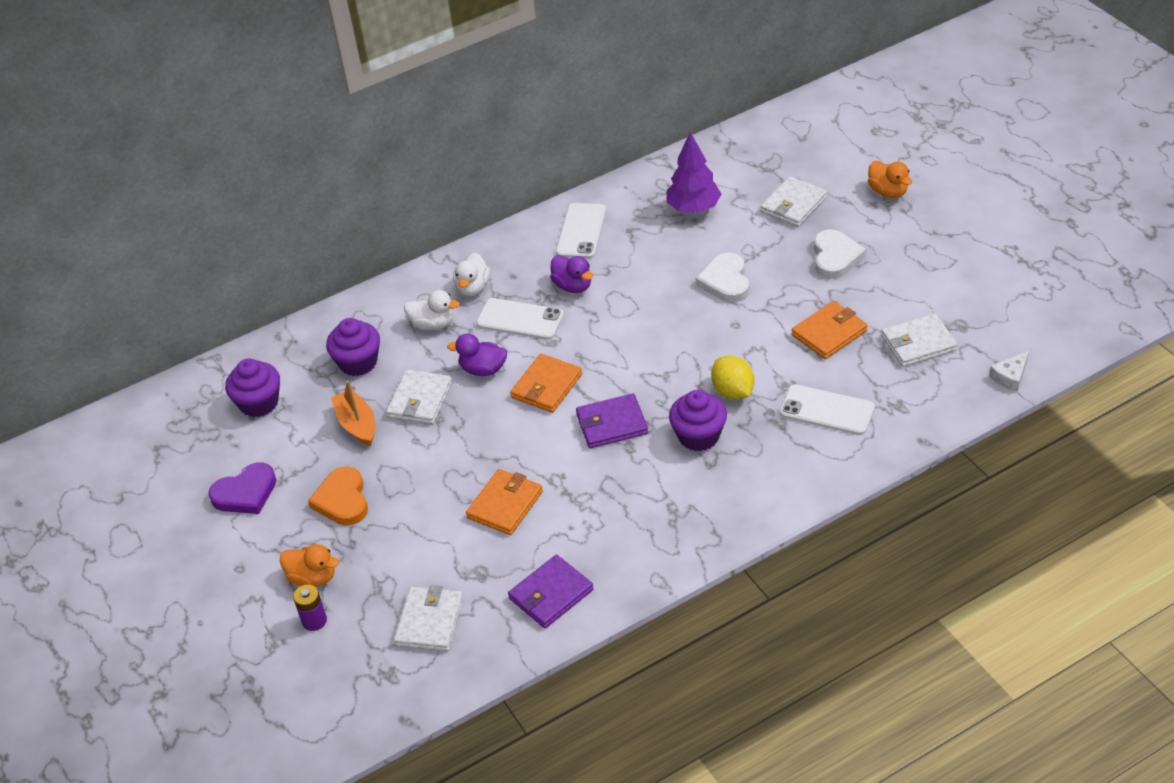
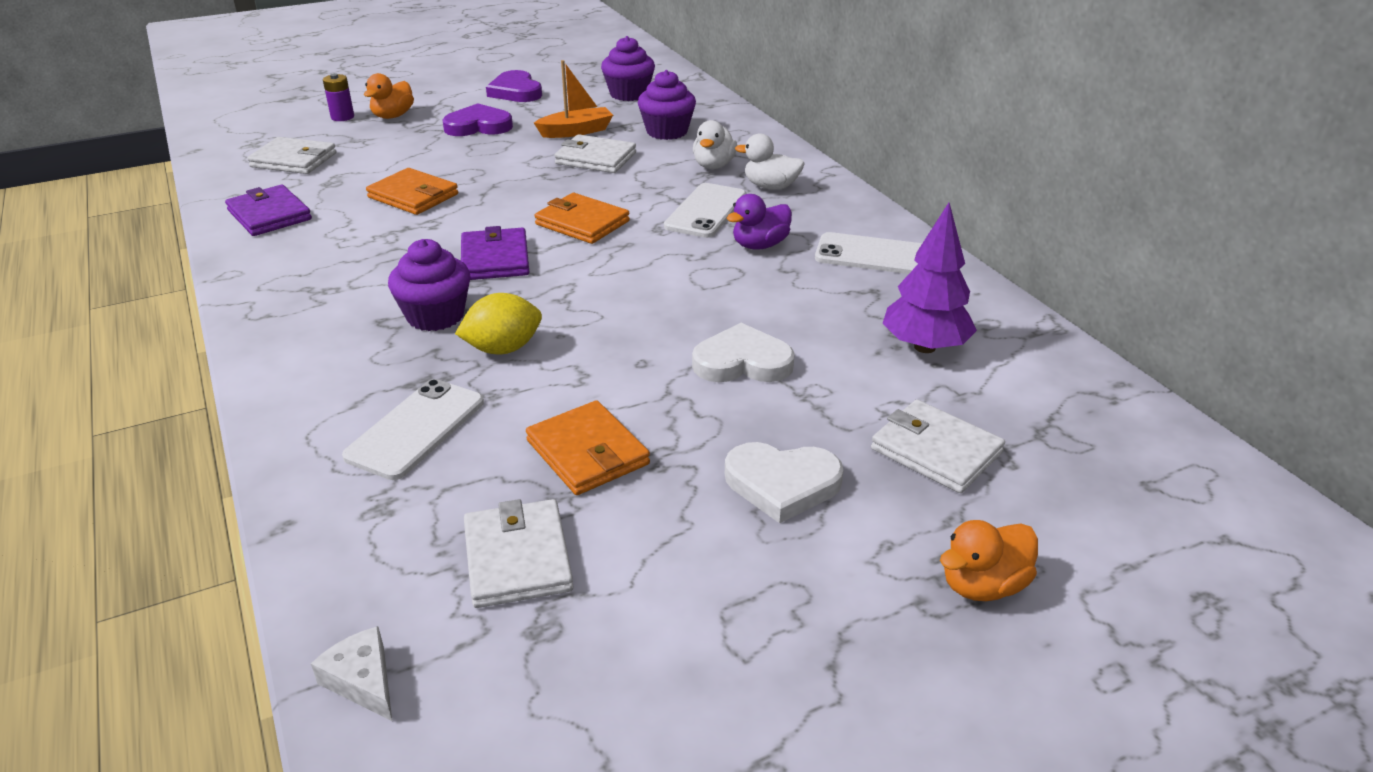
camera: 90 degrees right, 10 degrees down
(342, 500) = (478, 126): orange heart -> purple heart
(483, 369) = (627, 189): purple duck -> none

